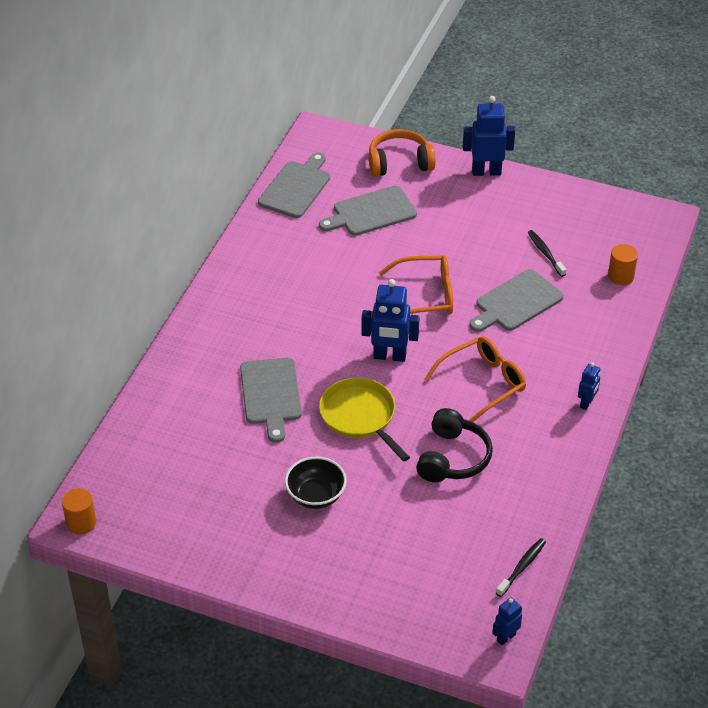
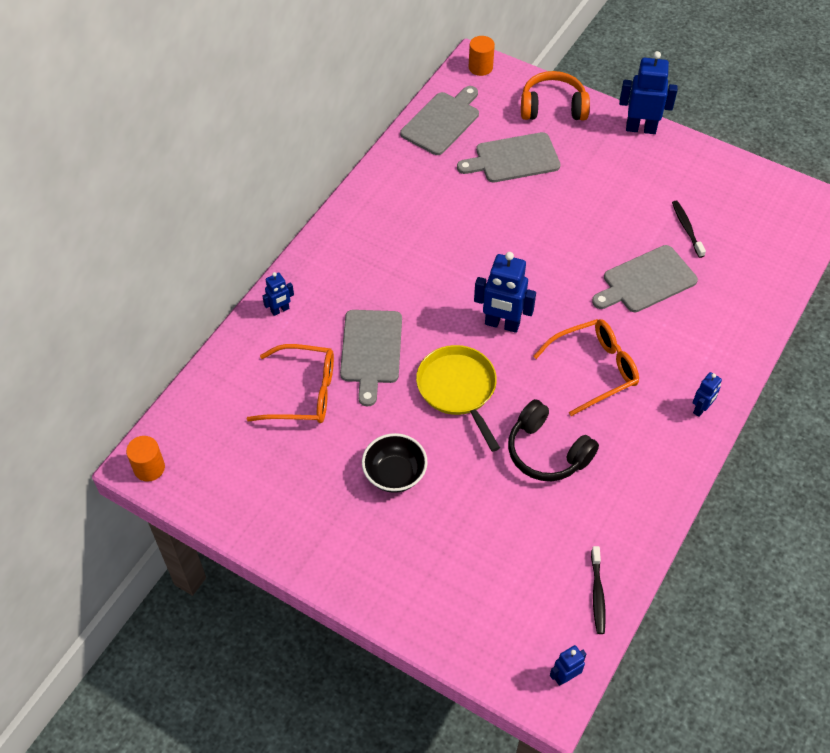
camera: 10 degrees right, 10 degrees up
(176, 371) = (280, 310): none -> blue robot
(425, 296) = (552, 260): orange glasses -> orange glasses (303, 393)
(453, 458) = (547, 452): black headphones -> black headphones turned 105 degrees clockwise
(522, 567) = (597, 594): black toothbrush -> black toothbrush turned 135 degrees clockwise
(620, 276) = (762, 265): orange cylinder -> orange cylinder (480, 67)

